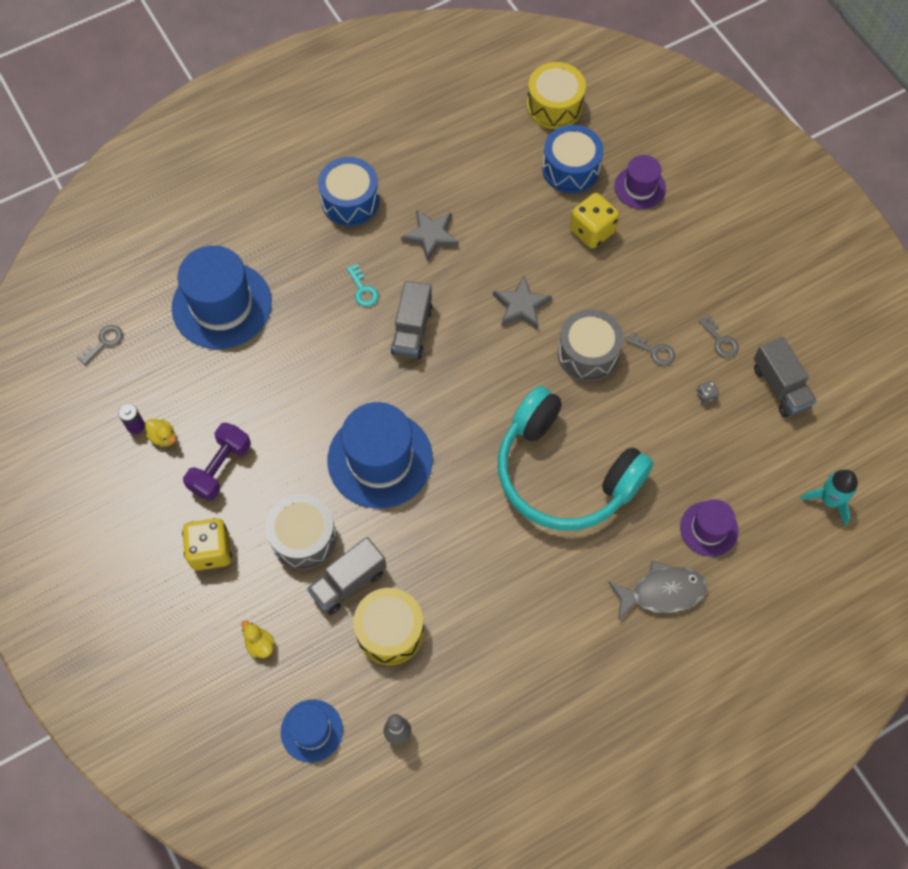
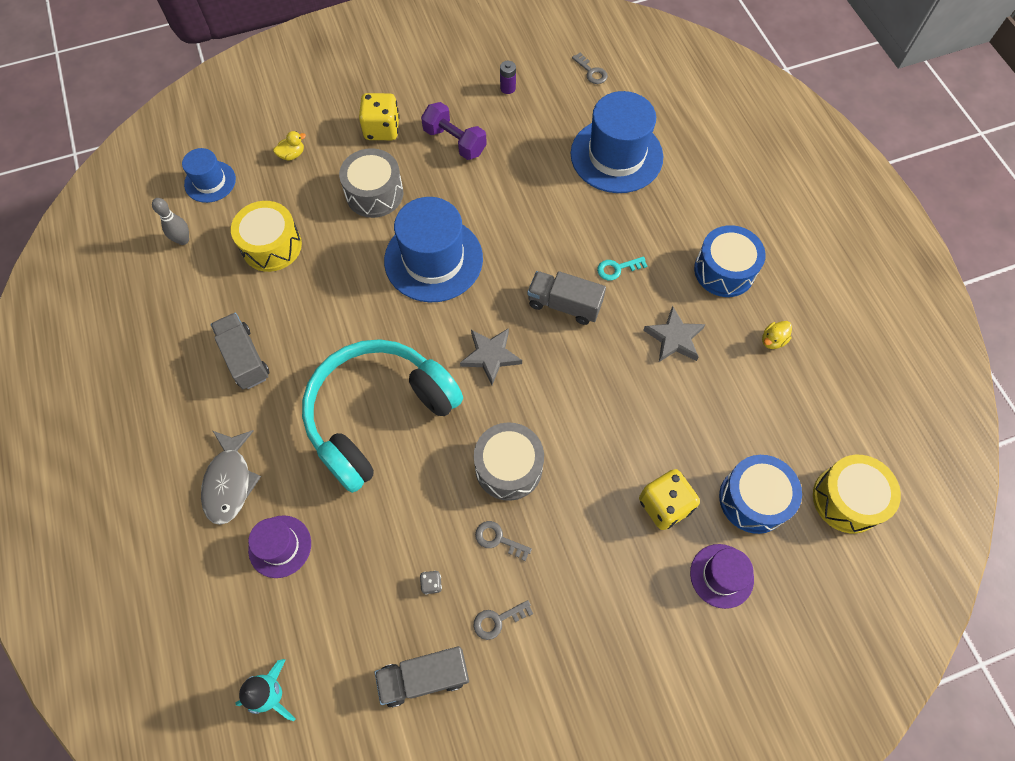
camera: 100 degrees right, 0 degrees up
(163, 437) = (493, 105): yellow duck -> yellow duck (772, 340)
(348, 582) = (324, 221): grey truck -> grey truck (245, 358)
(521, 306) = (577, 411): grey star -> grey star (490, 356)
(654, 351) = (498, 539): grey key -> grey key turned 75 degrees clockwise

